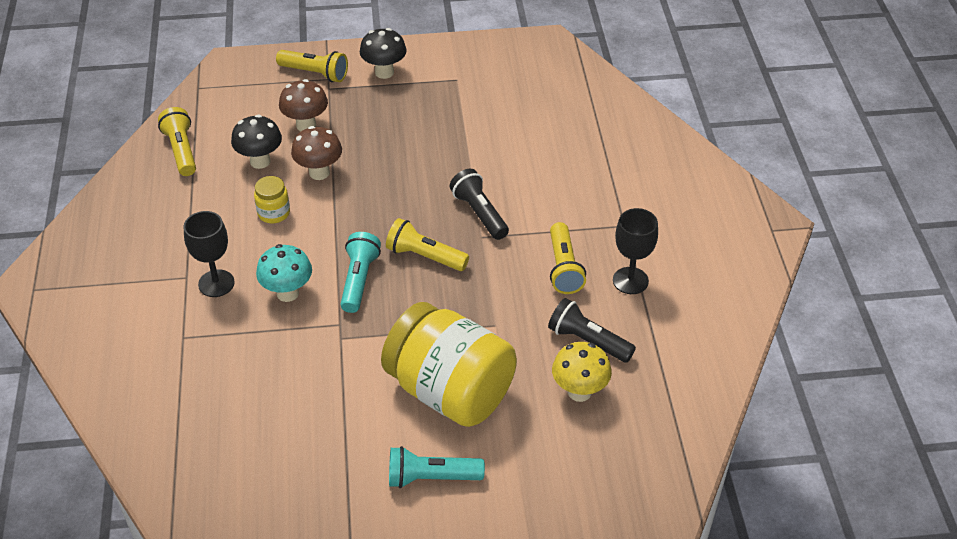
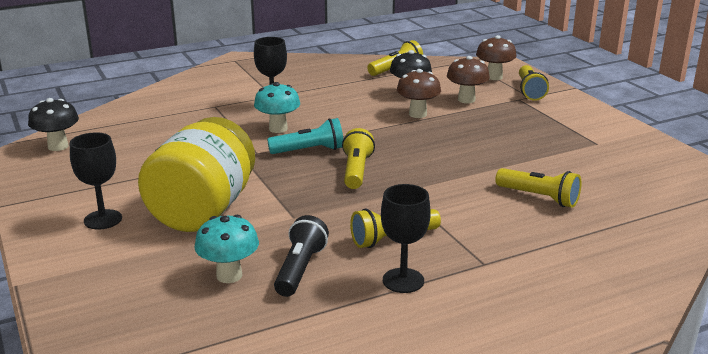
camera: 70 degrees right, 20 degrees down
(260, 84) = (494, 77): none -> brown mushroom
(274, 213) = (358, 108): yellow jar -> none
(384, 72) = (565, 114): black mushroom -> black mushroom (58, 146)
(431, 477) = (103, 219): turquoise flashlight -> black goblet
(479, 213) = (430, 184): black flashlight -> none
(537, 154) = (539, 198): none -> yellow flashlight
(579, 392) = (229, 275): yellow mushroom -> turquoise mushroom

